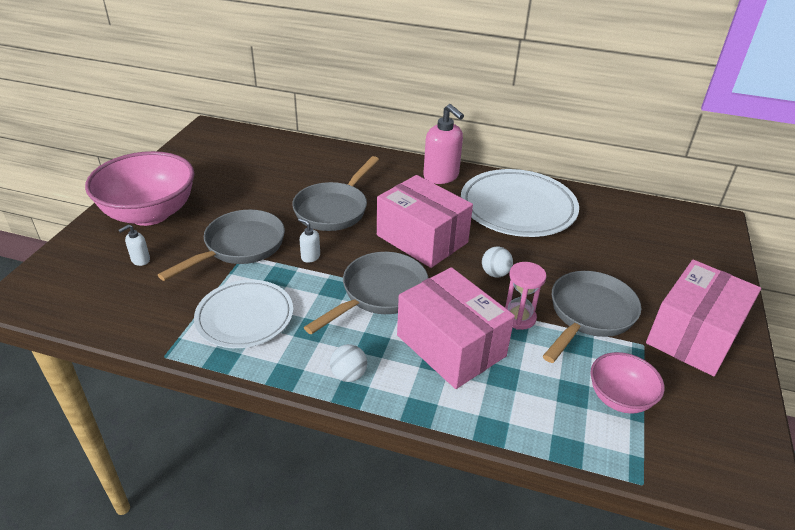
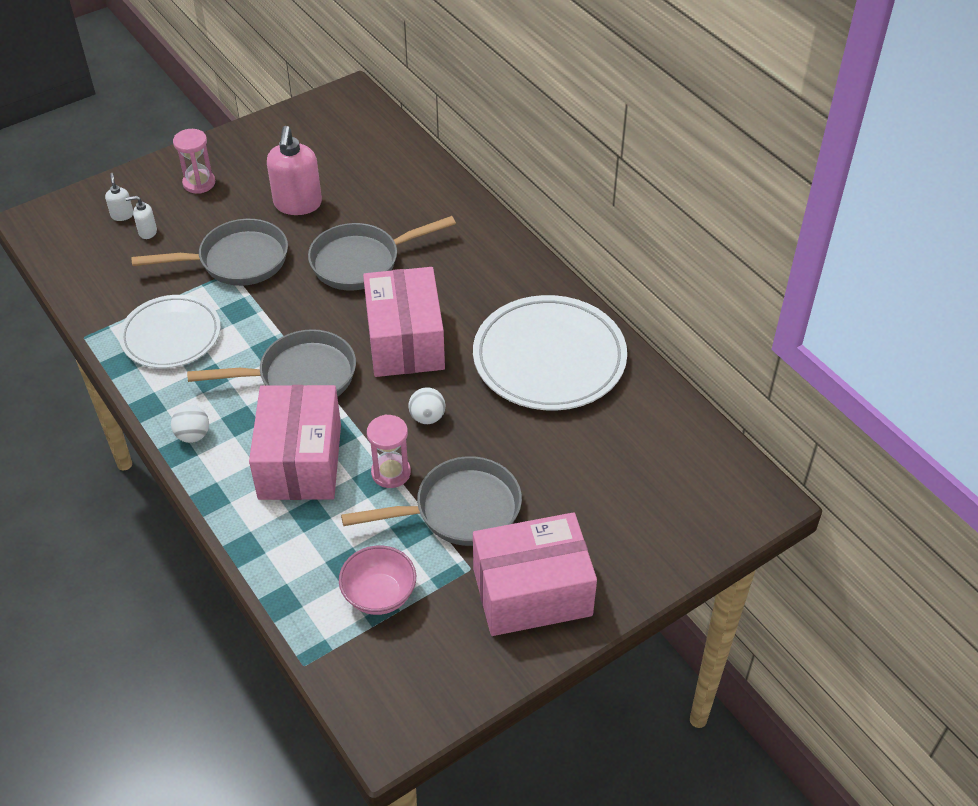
camera: 40 degrees right, 10 degrees up
(150, 214) = (199, 183): pink bowl -> pink hourglass
(310, 256) = (283, 304): white soap dispenser -> white soap dispenser (122, 215)
(441, 176) = (517, 276): pink soap dispenser -> pink soap dispenser (297, 204)

